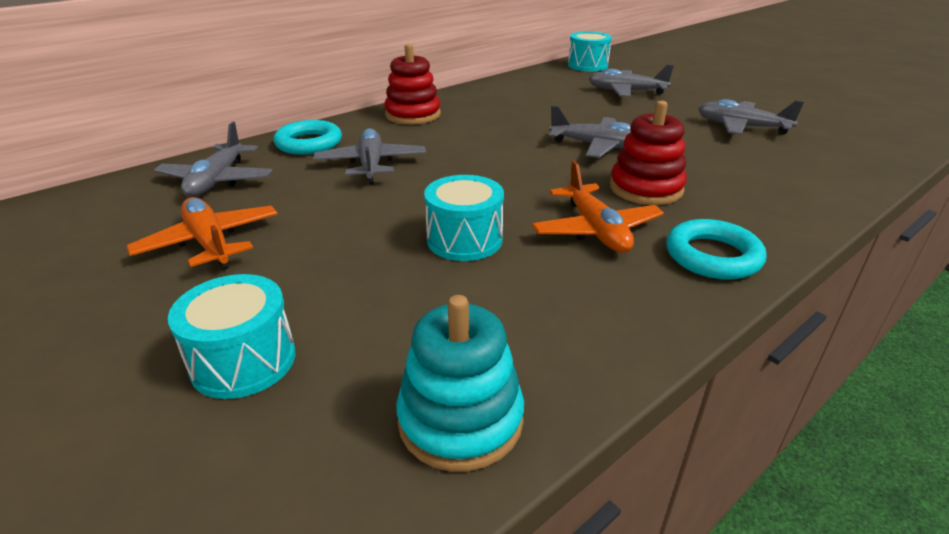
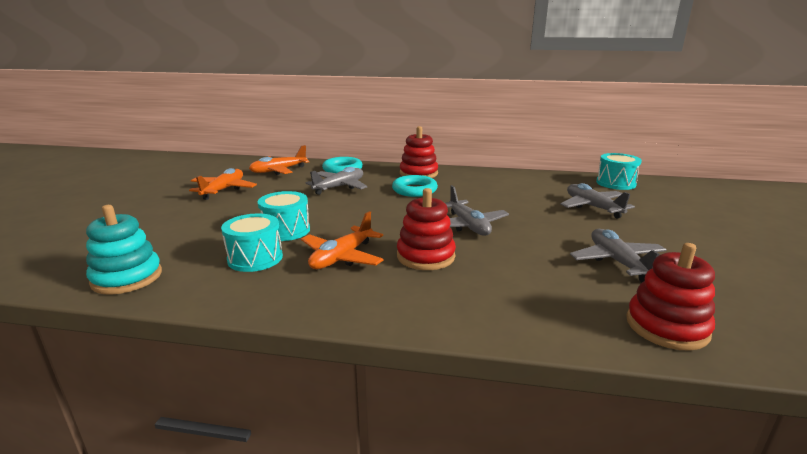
camera: 50 degrees right, 10 degrees down
(217, 181) = (278, 171): grey plane -> orange plane
(243, 361) = (142, 226): turquoise drum -> turquoise drum (255, 258)
(712, 256) = (355, 300): turquoise ring -> turquoise ring (414, 190)
(855, 155) = (666, 326): none -> red stacking toy

